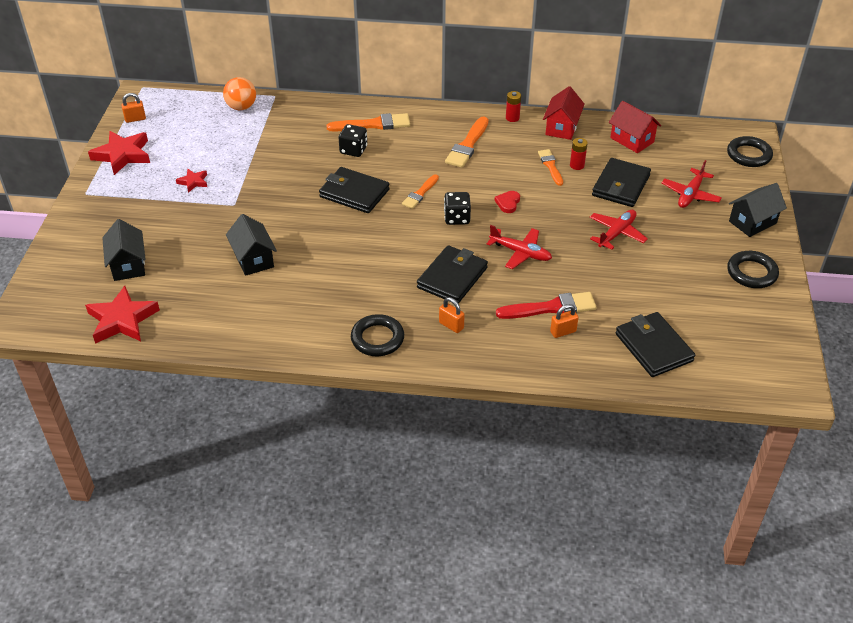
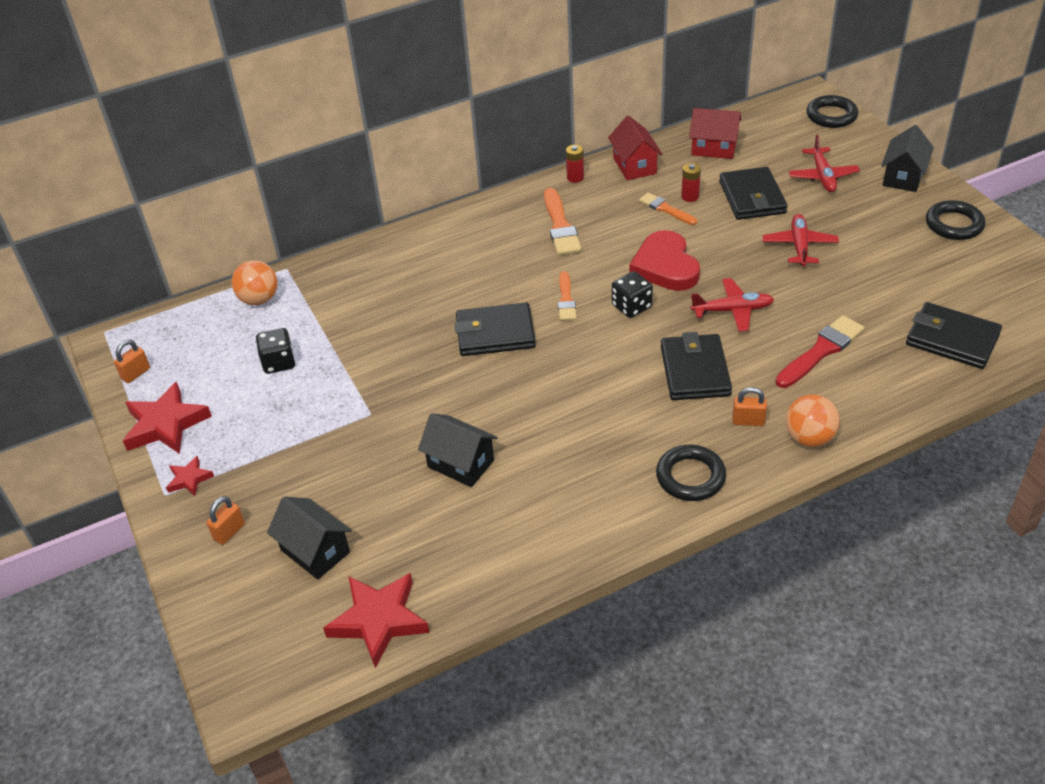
camera: 30 degrees left, 0 degrees up
(193, 182) = (292, 412): red star -> red star (189, 479)
(353, 150) = (443, 287): black dice -> black dice (279, 362)
(373, 124) = (435, 250): orange brush -> none
(478, 356) = (809, 438): none -> orange ball
(508, 203) = (665, 266): red heart -> red heart, size x2.18
(563, 332) = (858, 369): orange padlock -> orange padlock (229, 532)

